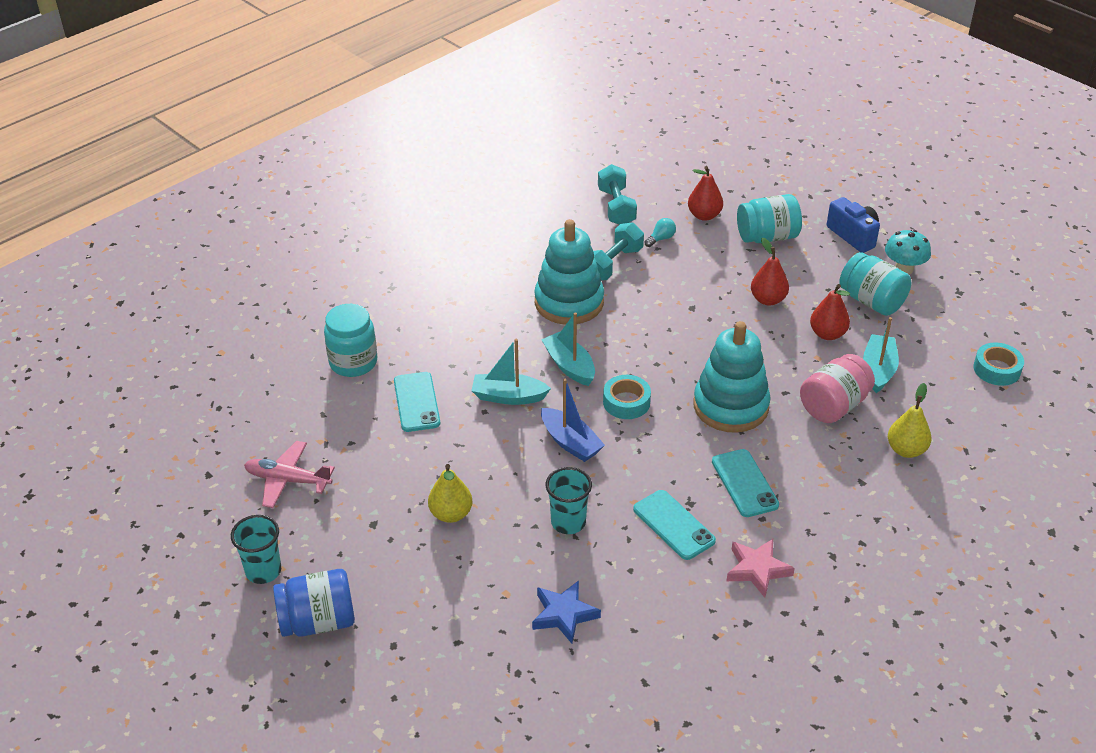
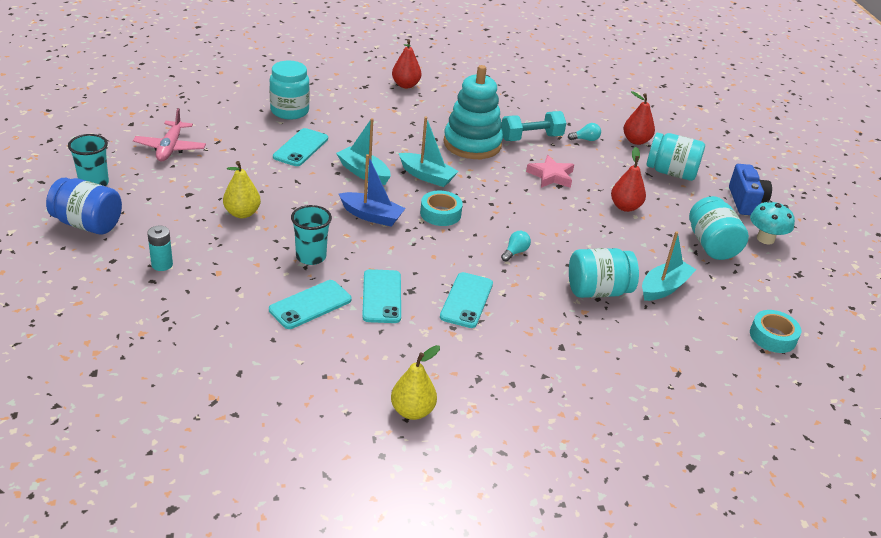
camera: 30 degrees right, 5 degrees down
(287, 480) = (170, 148): pink plane -> pink plane turned 135 degrees counterclockwise
(445, 619) = (162, 264): none -> turquoise battery
(564, 614) = (238, 304): blue star -> none
(569, 366) = (427, 176): turquoise boat -> turquoise boat turned 120 degrees clockwise
(570, 443) = (371, 216): blue boat -> blue boat turned 60 degrees counterclockwise
(616, 207) = (574, 110): turquoise dumbbell -> none
(625, 573) = (310, 305): none -> turquoise phone
(730, 406) = (515, 252): turquoise stacking toy -> turquoise light bulb
(757, 570) = (408, 355): pink star -> pink star (551, 176)
(827, 334) = (648, 247): red pear -> red pear (405, 85)
(833, 406) = (598, 291): pink jar -> turquoise jar
(906, 450) = (625, 346): yellow pear -> yellow pear (412, 411)

